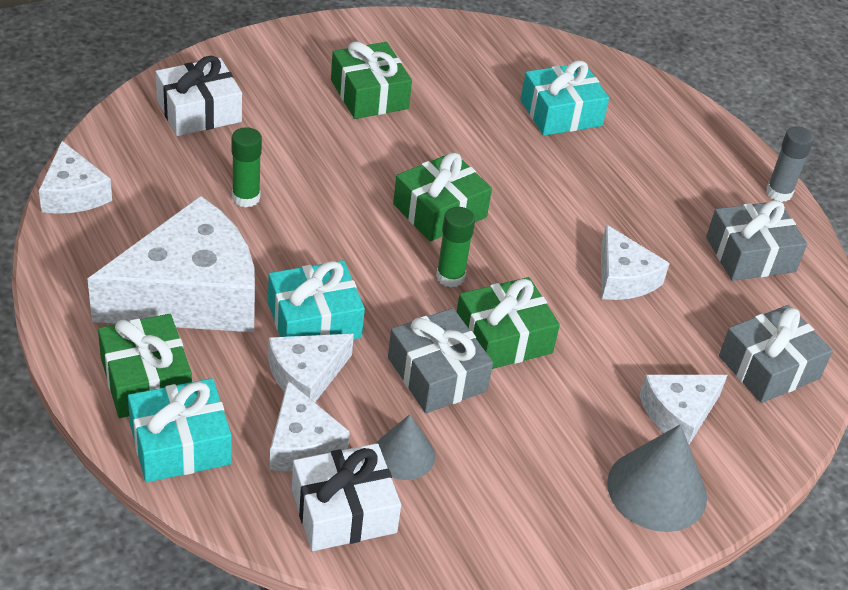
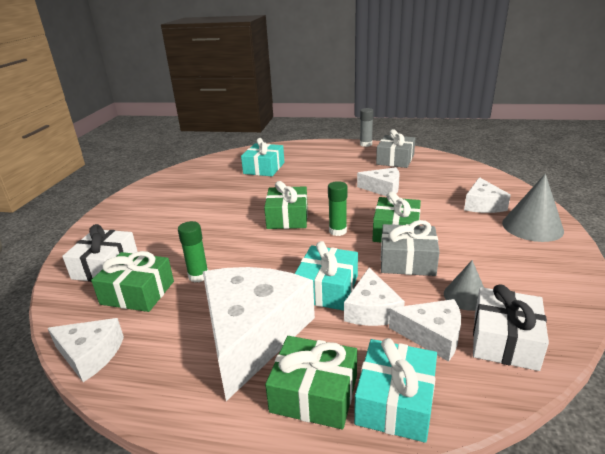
camera: 45 degrees left, 15 degrees down
(369, 94) = (181, 208): green gift -> green gift (137, 293)
(769, 367) = (466, 177): grey gift -> none

